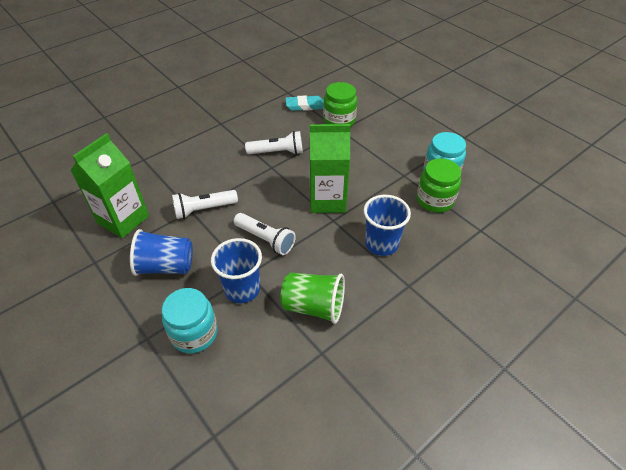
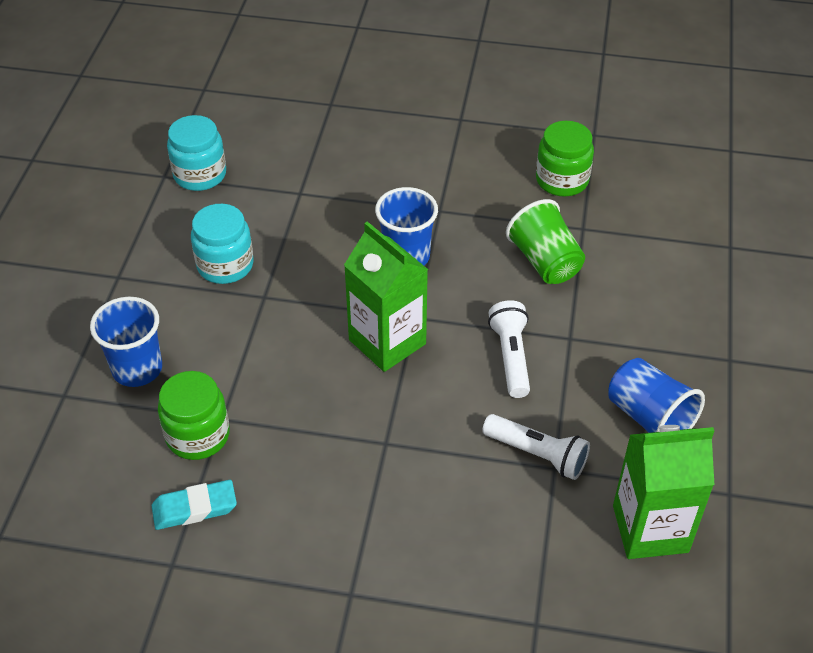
camera: 130 degrees left, 0 degrees up
(194, 333) = (679, 327): turquoise jar -> turquoise jar (200, 175)
(242, 289) = (593, 328): blue cup -> blue cup (137, 369)
(277, 152) = (348, 459): white flashlight -> none
(305, 106) = (194, 508): turquoise eraser -> turquoise eraser turned 60 degrees counterclockwise
(435, 200) = (286, 247): green jar -> green jar (562, 180)

